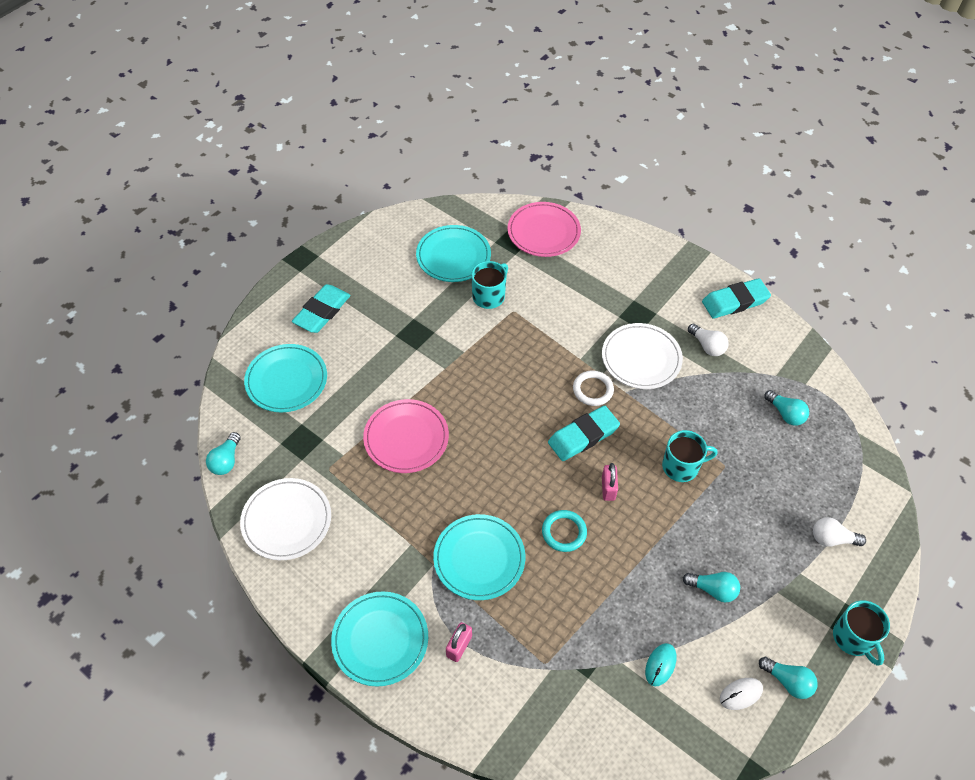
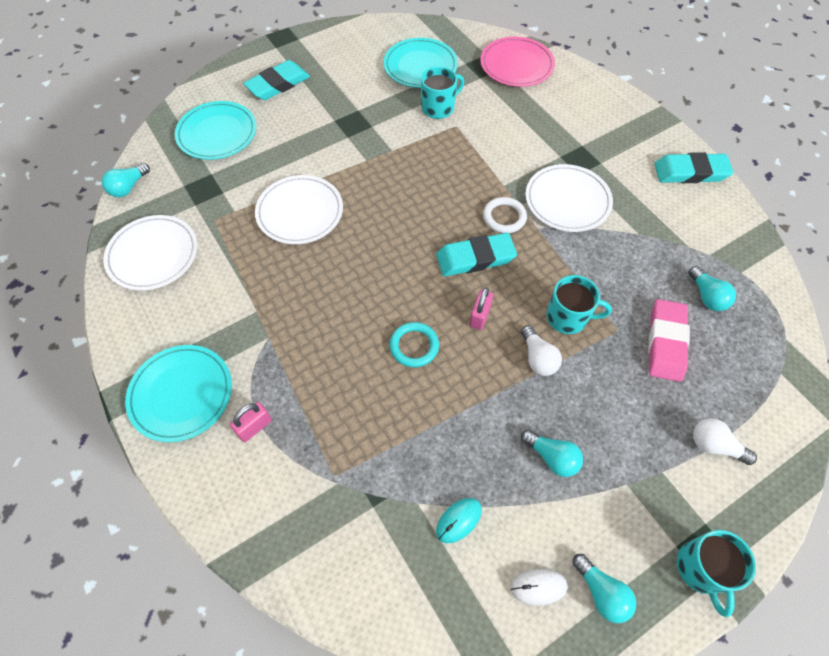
camera: 20 degrees right, 5 degrees up
(406, 438) = (300, 212): pink plate -> white plate
(479, 558) = (316, 346): turquoise plate -> none
(707, 346) = (643, 207): white light bulb -> white light bulb (538, 358)
(767, 464) = (665, 342): none -> pink eraser

